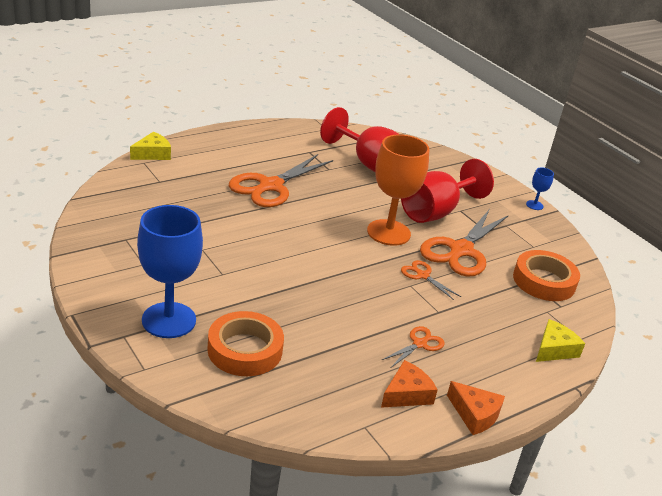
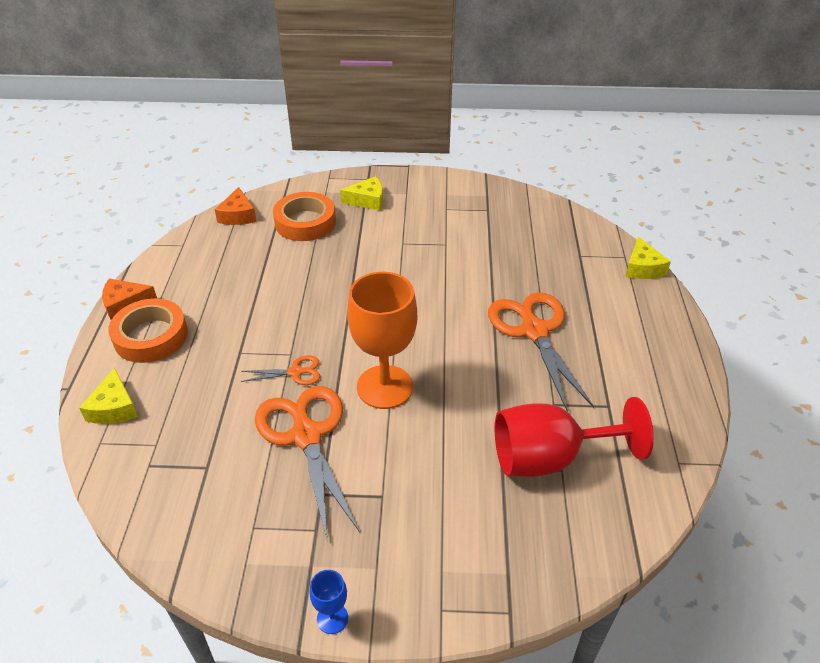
camera: 130 degrees right, 10 degrees up
(169, 320) = (367, 200): blue goblet -> yellow cheese
(407, 394) = (183, 279): orange cheese -> orange cheese (238, 215)
(419, 344) = (218, 315): orange scissors -> none
(436, 212) = (395, 463): red goblet -> none
(544, 281) = (193, 482): orange tape -> orange tape (151, 336)

